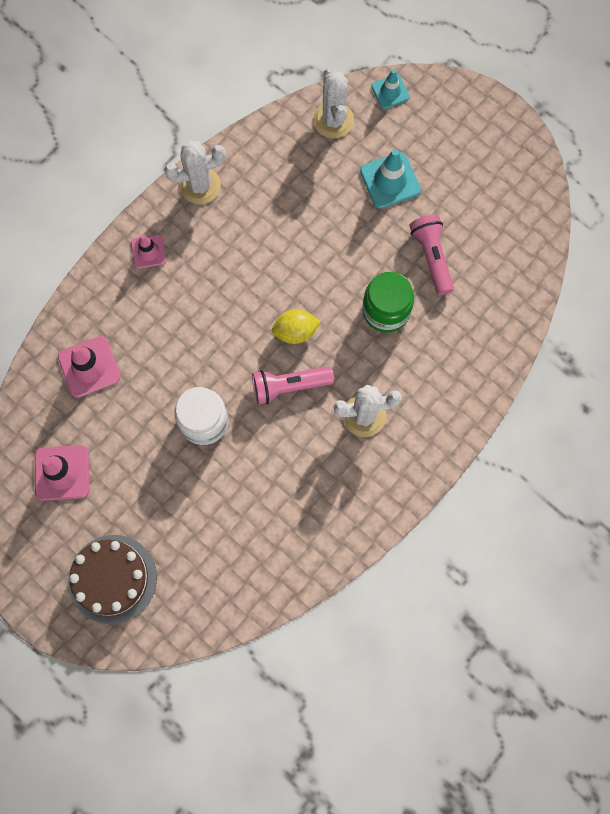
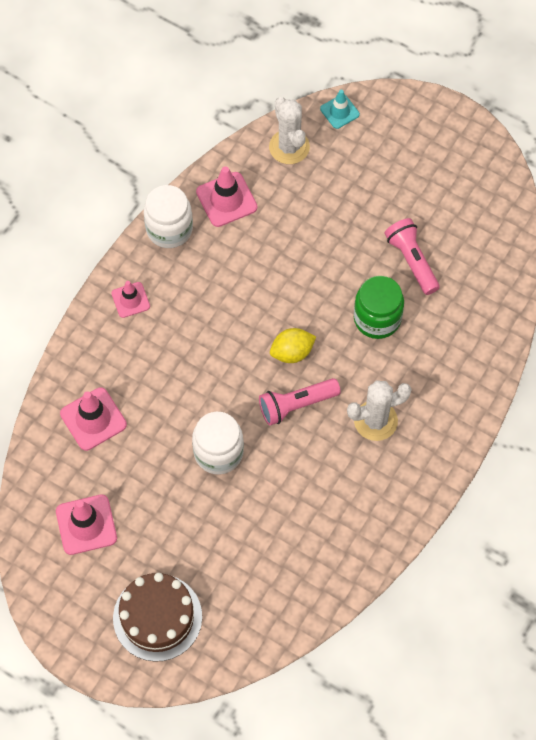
camera: 10 degrees left, 10 degrees down
(200, 185) = (169, 229): white cactus -> white jar
(261, 164) = (226, 199): none -> pink traffic cone
(390, 180) = (356, 195): turquoise traffic cone -> none

